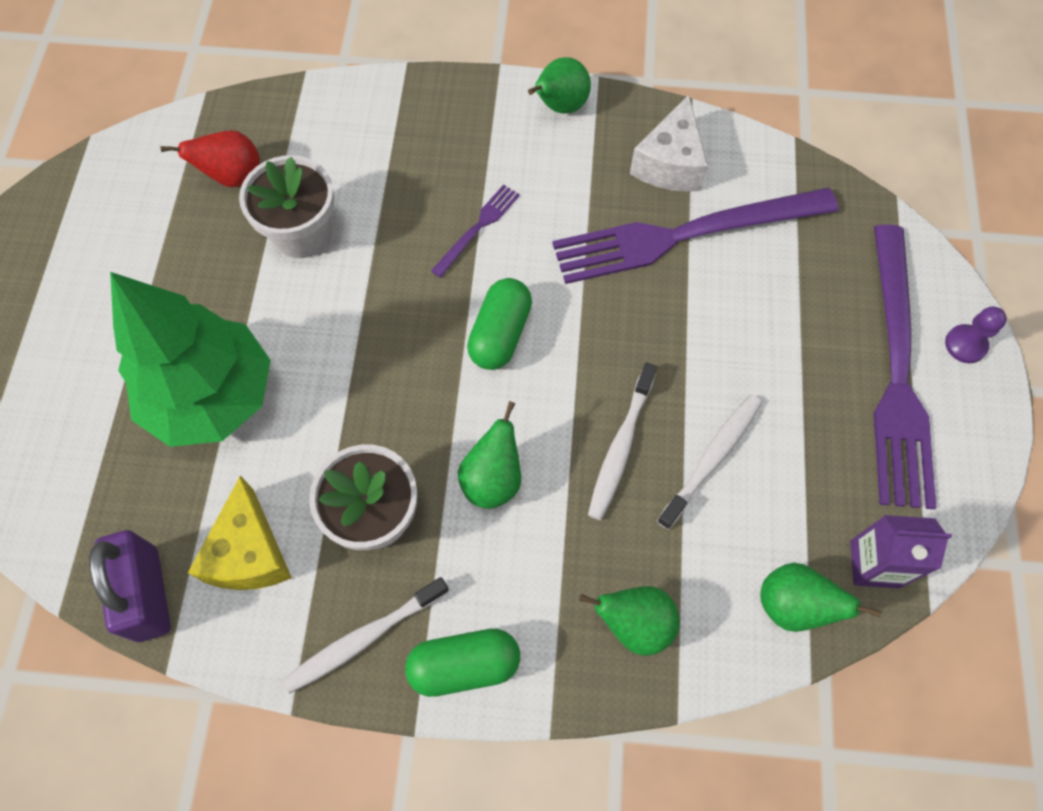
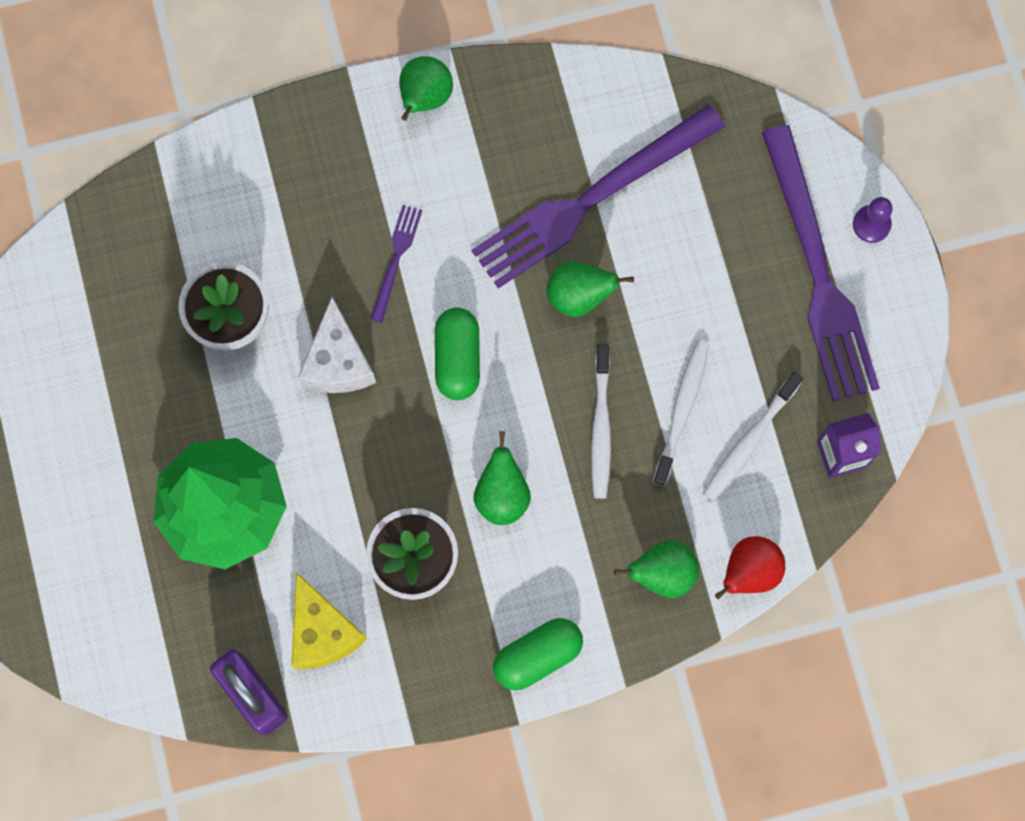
camera: 20 degrees left, 10 degrees up
(233, 177) = (138, 286): red pear -> red pear (749, 572)
(364, 638) = (448, 665): white toothbrush -> white toothbrush (749, 441)
(670, 164) = (553, 127): white cheese -> white cheese (338, 362)
(793, 605) = (785, 512): green pear -> green pear (579, 296)

